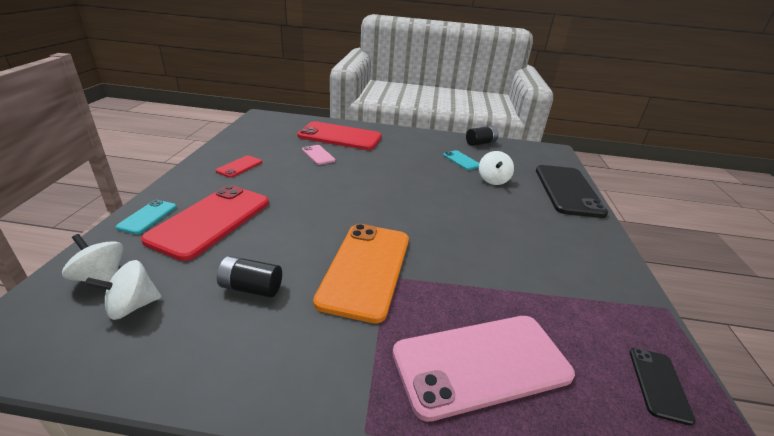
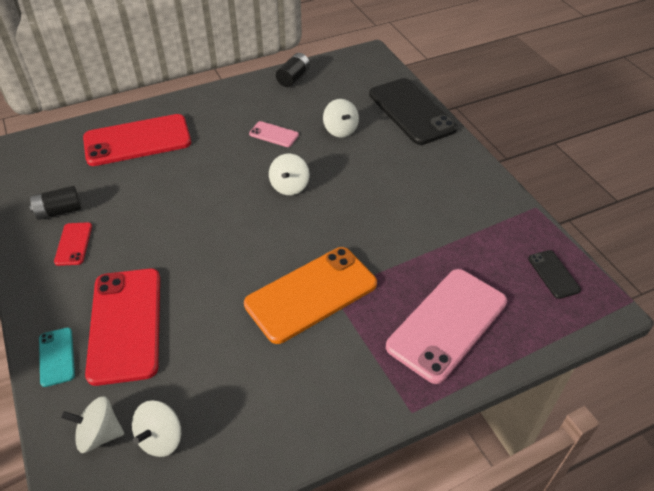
camera: 30 degrees left, 15 degrees up
(251, 288) = (238, 365): black battery -> black battery (59, 211)
(318, 155) = (141, 182): pink phone -> pink phone (274, 134)
(366, 269) = (311, 294): orange phone -> orange phone turned 75 degrees clockwise
(419, 195) = (289, 186): none -> white spinning top
(461, 160) = (293, 116): turquoise phone -> none

